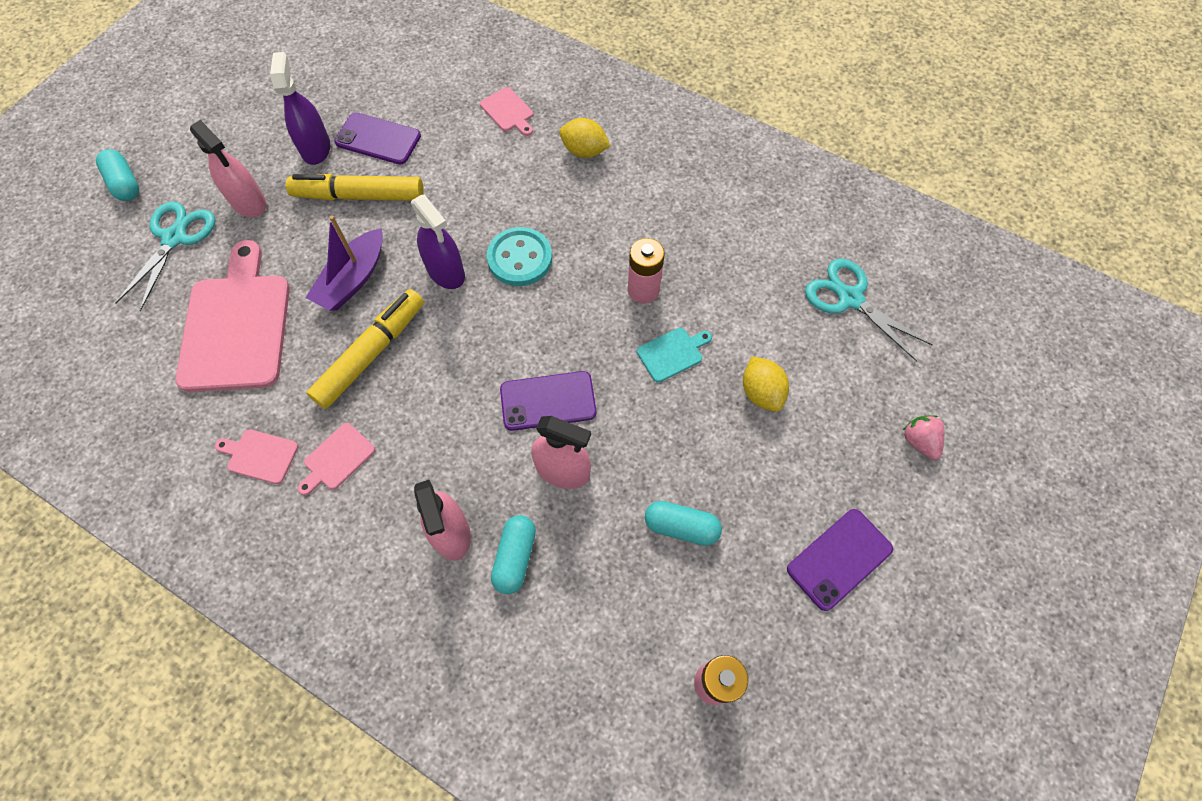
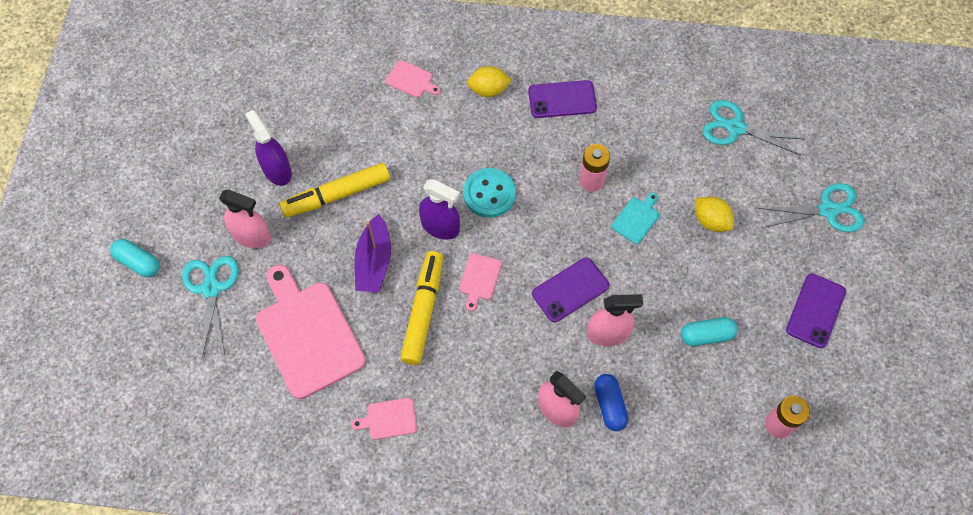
camera: 25 degrees left, 0 degrees up
(337, 459) = (446, 396): pink cutting board -> pink cutting board (479, 279)
(378, 139) = (322, 143): purple phone -> purple phone (562, 99)
(515, 557) = (609, 405): turquoise capsule -> blue capsule
(919, 441) = (828, 210): pink strawberry -> turquoise scissors

